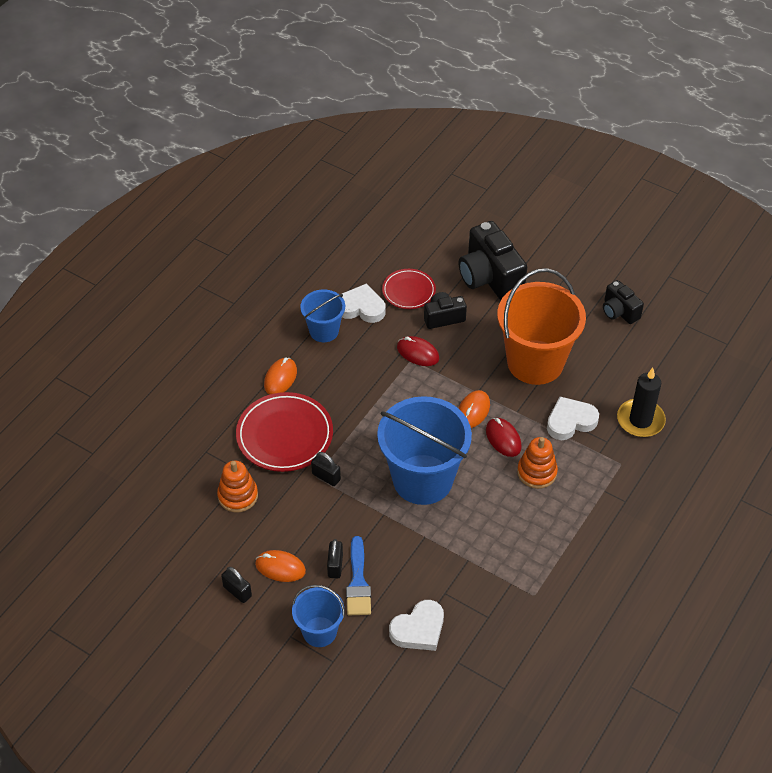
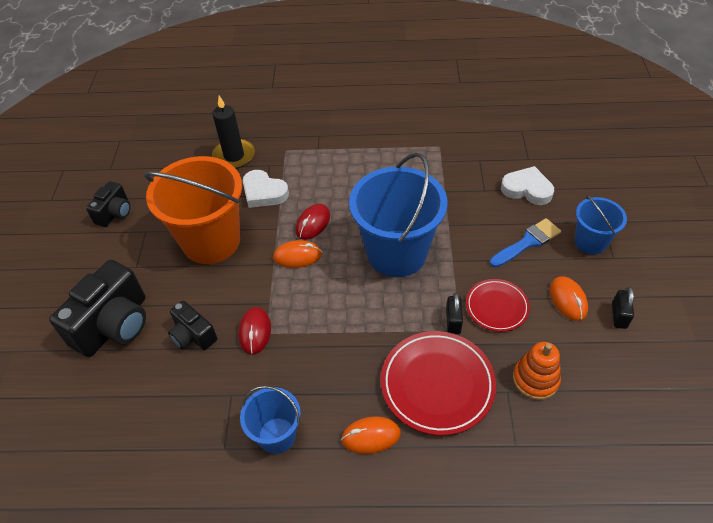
camera: 120 degrees left, 0 degrees up
(335, 566) = (529, 264): black padlock -> none
(361, 307) = (220, 419): white heart -> none
(408, 291) = (170, 386): red plate -> red plate (496, 307)
(537, 472) = (331, 189): orange stacking toy -> none

